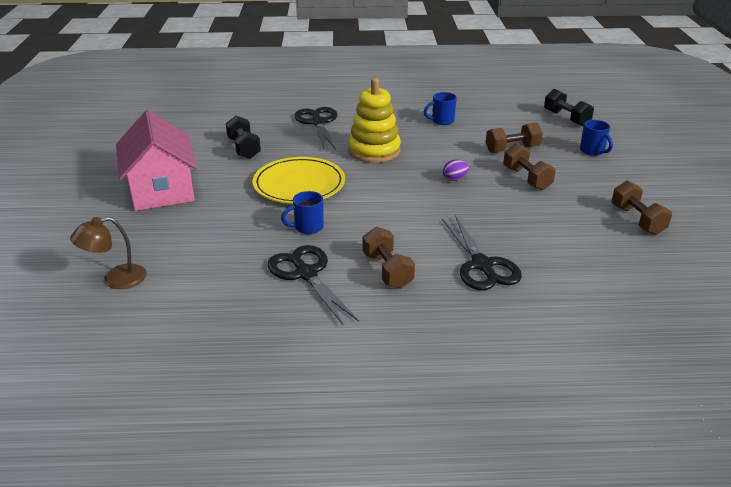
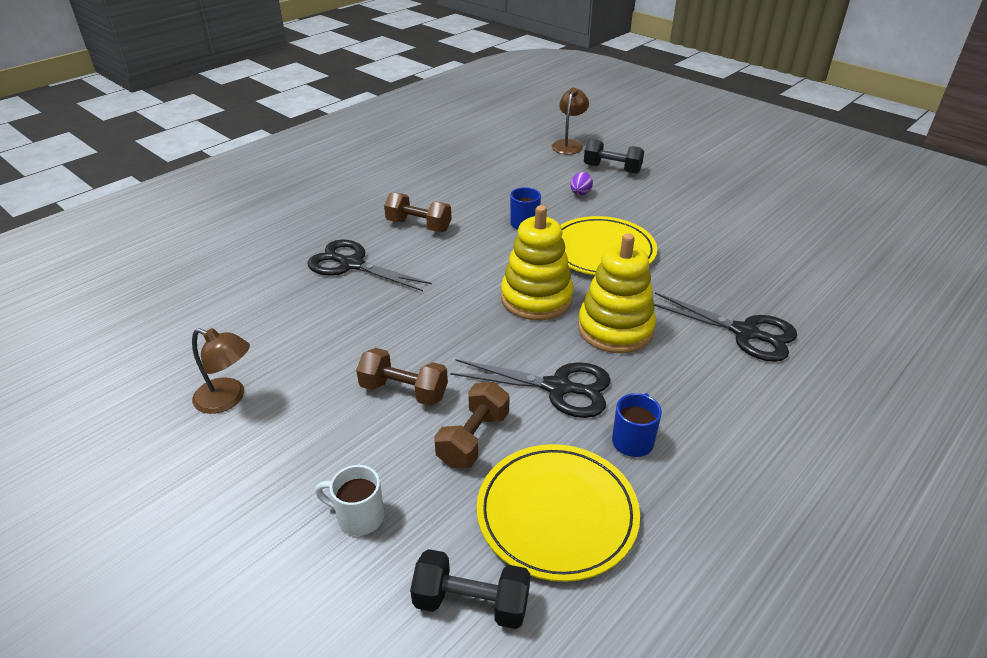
camera: 135 degrees right, 5 degrees up
(162, 189) = (680, 192): pink house -> none
(244, 148) = (722, 256): black dumbbell -> black dumbbell (612, 169)
(306, 274) = (469, 197): black scissors -> black scissors (558, 388)
(388, 182) = (536, 298): none -> yellow stacking toy
(455, 179) = (480, 341): purple egg -> purple egg (580, 193)
(506, 120) = (557, 514): none -> yellow plate
(592, 151) = (359, 517): blue mug -> white mug
(637, 220) = (228, 399): brown dumbbell -> brown lamp

